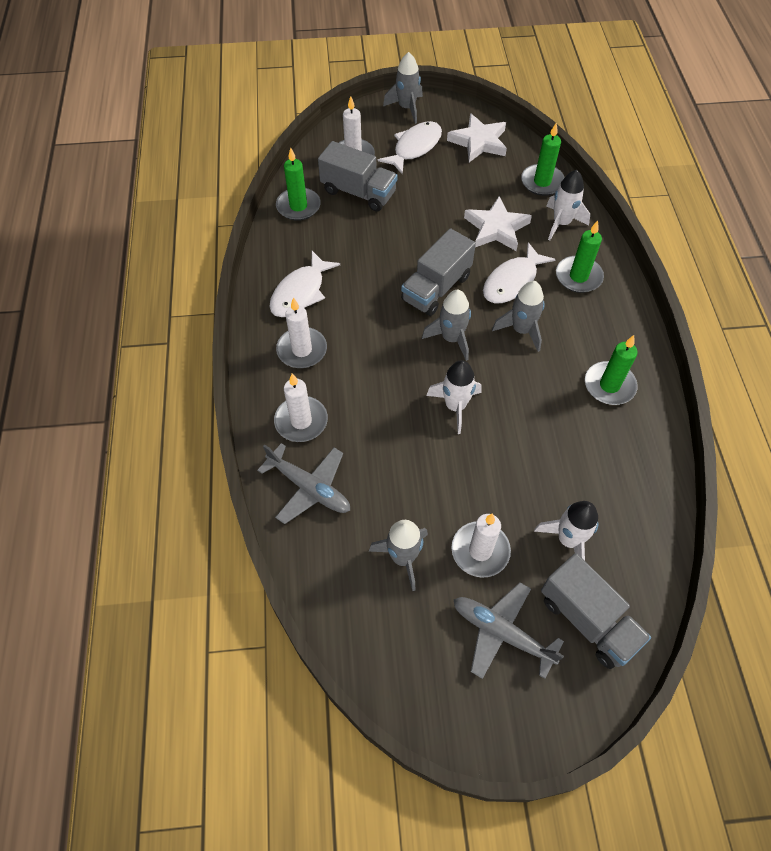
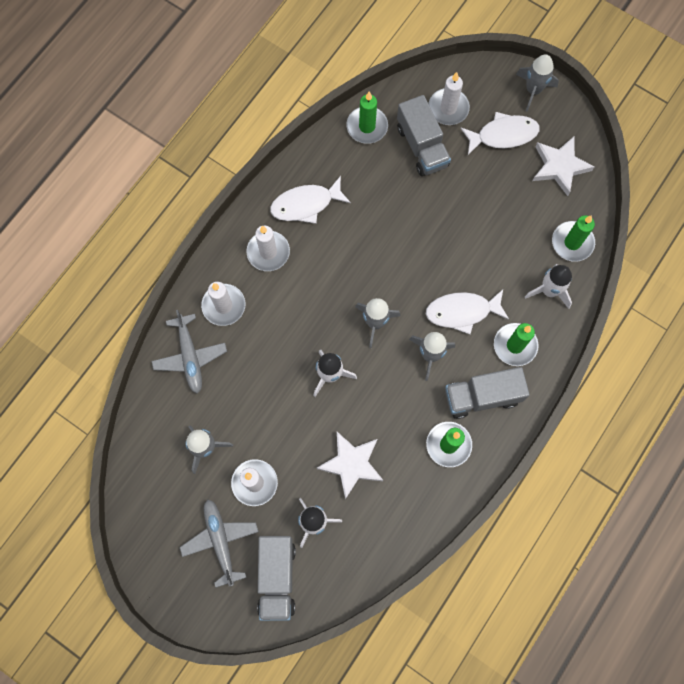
camera: 40 degrees right, 15 degrees up
(436, 288) = (402, 274): grey truck -> grey truck (482, 396)
(496, 228) = (495, 257): white star -> white star (351, 464)

